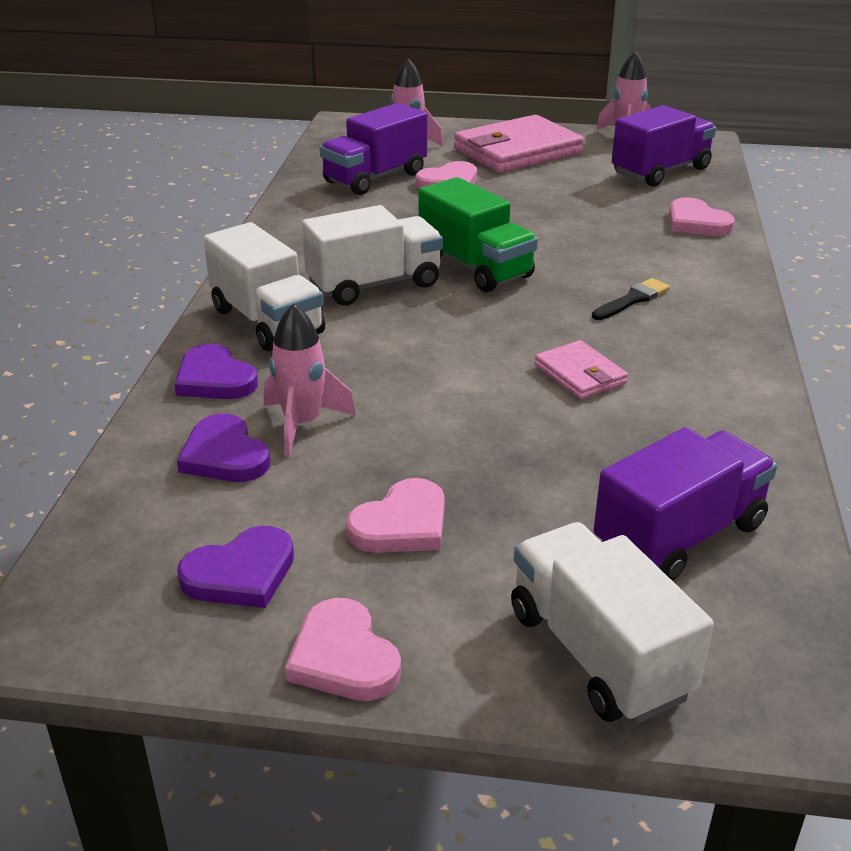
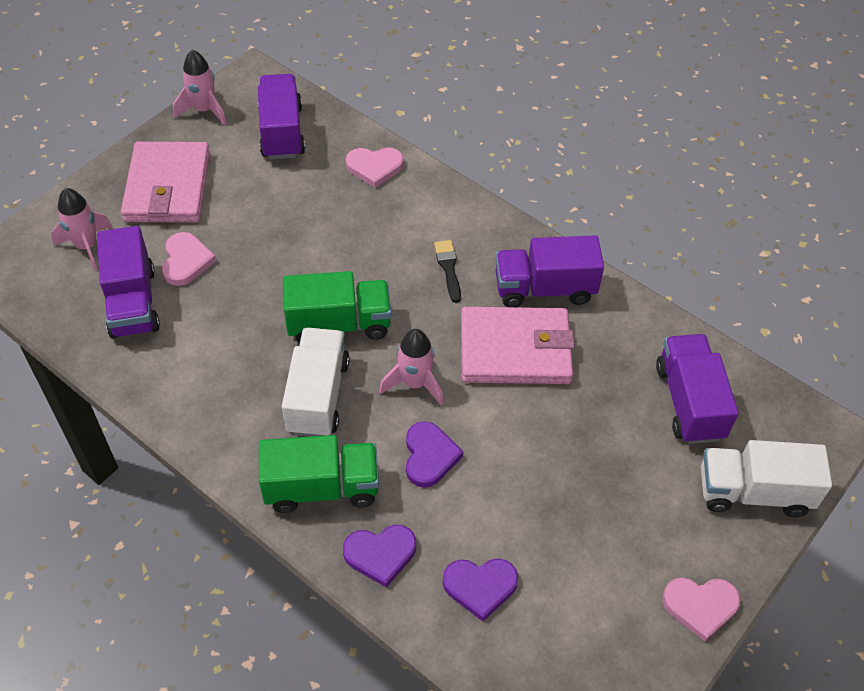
camera: 60 degrees left, 20 degrees up
(241, 573) = (606, 627): purple heart -> purple heart (429, 456)
(267, 321) = (321, 487): white truck -> green truck
(302, 424) = (472, 526): pink rocket -> pink rocket (415, 383)
(402, 524) = (607, 523): pink heart -> none
(580, 374) = (515, 350): pink wallet -> pink wallet, size x1.99
(696, 366) = (544, 289): none -> purple truck

